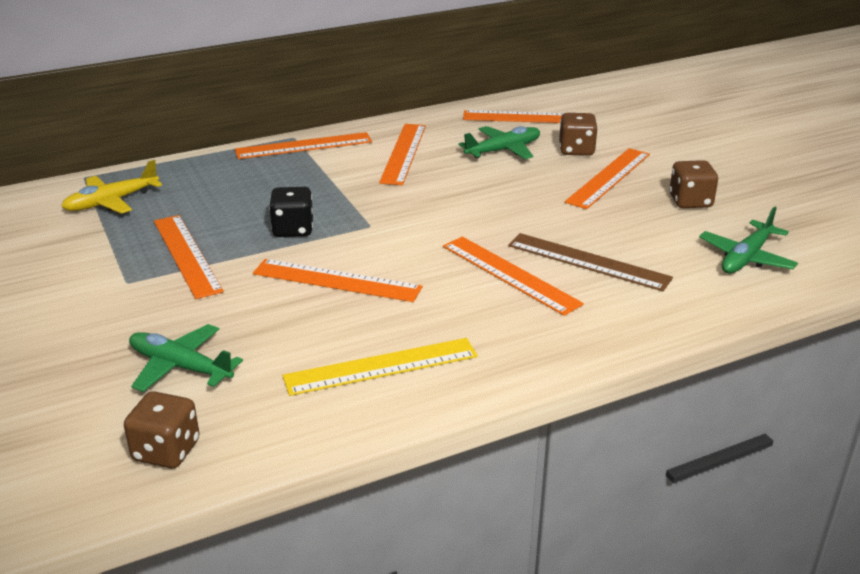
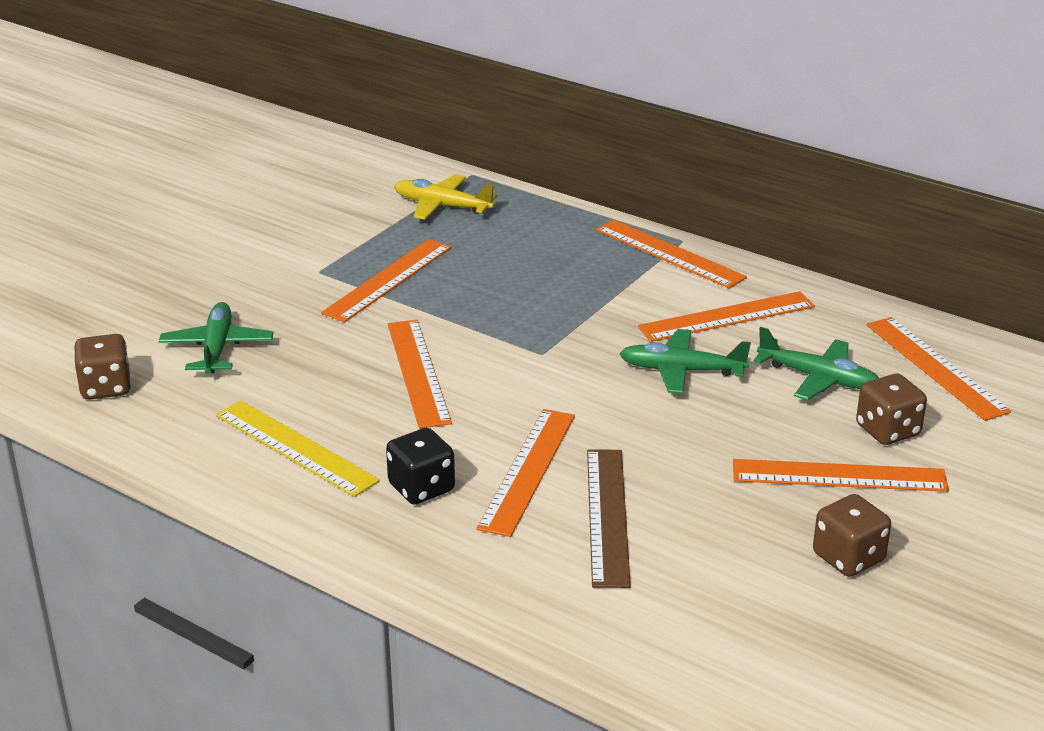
camera: 60 degrees right, 0 degrees up
(293, 229) = (488, 314): black dice -> black dice (421, 488)
(746, 257) = (742, 638): green plane -> green plane (682, 371)

